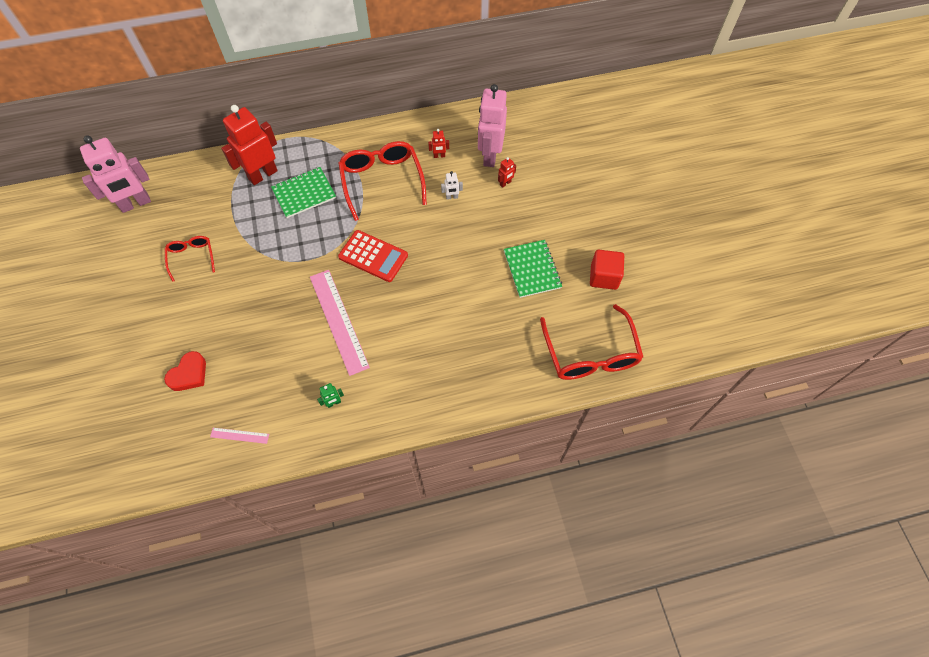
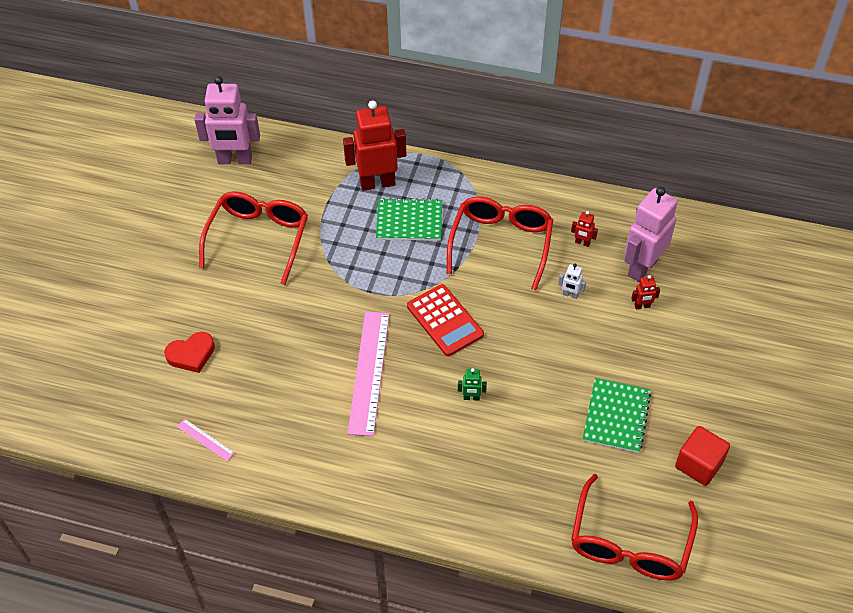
camera: 30 degrees right, 10 degrees down
(191, 257) = (259, 238): red glasses -> red glasses, size x1.84
(334, 403) = (316, 454): green robot -> green robot (471, 397)

